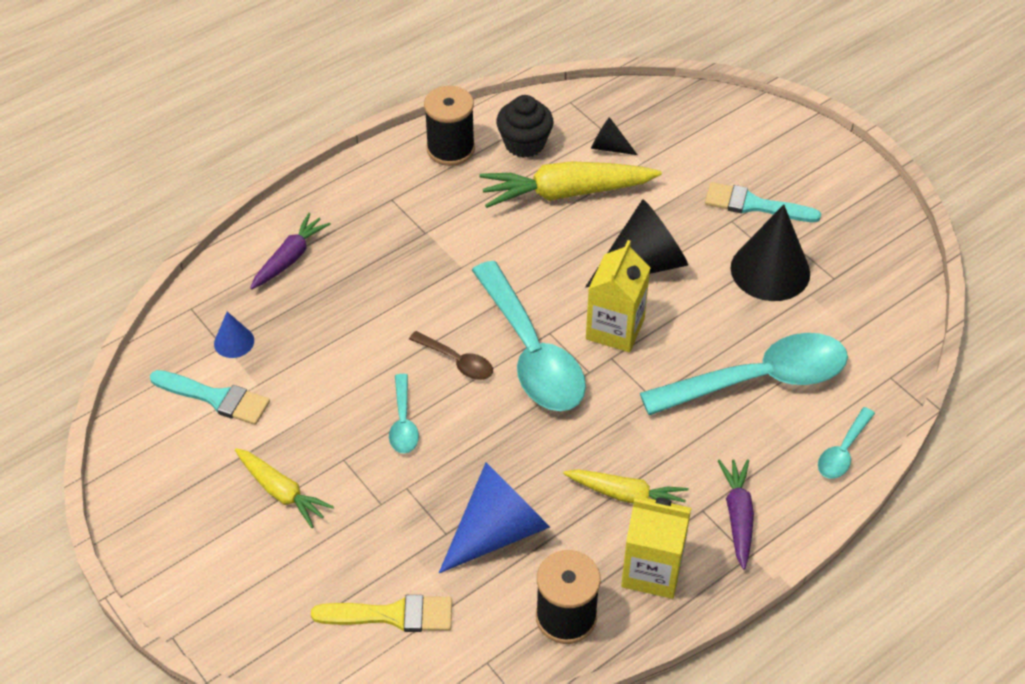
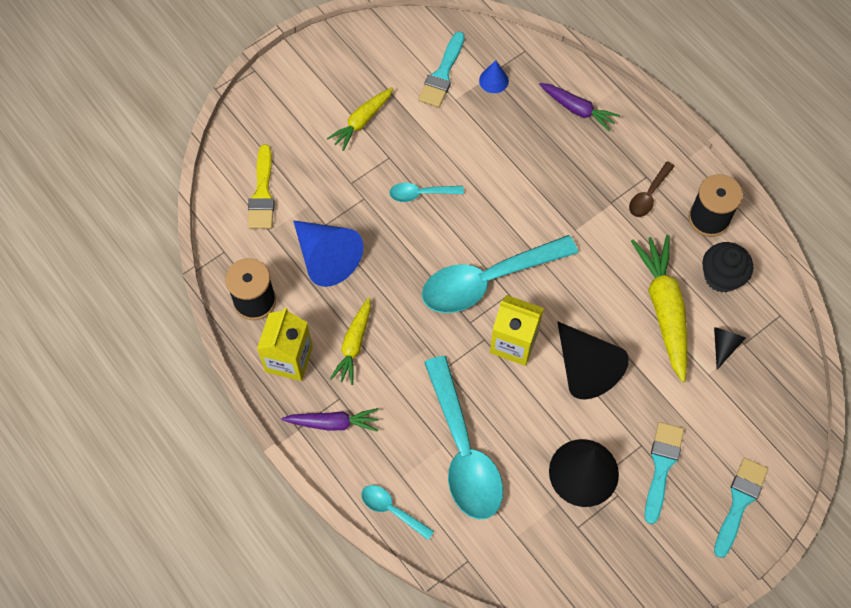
camera: 90 degrees right, 15 degrees up
(457, 361) = (478, 228): brown spoon -> brown spoon (648, 195)
(785, 147) = (739, 502): none -> turquoise brush

